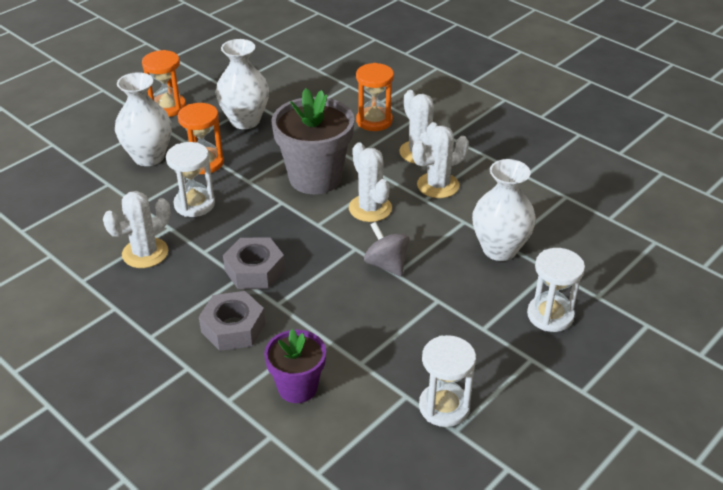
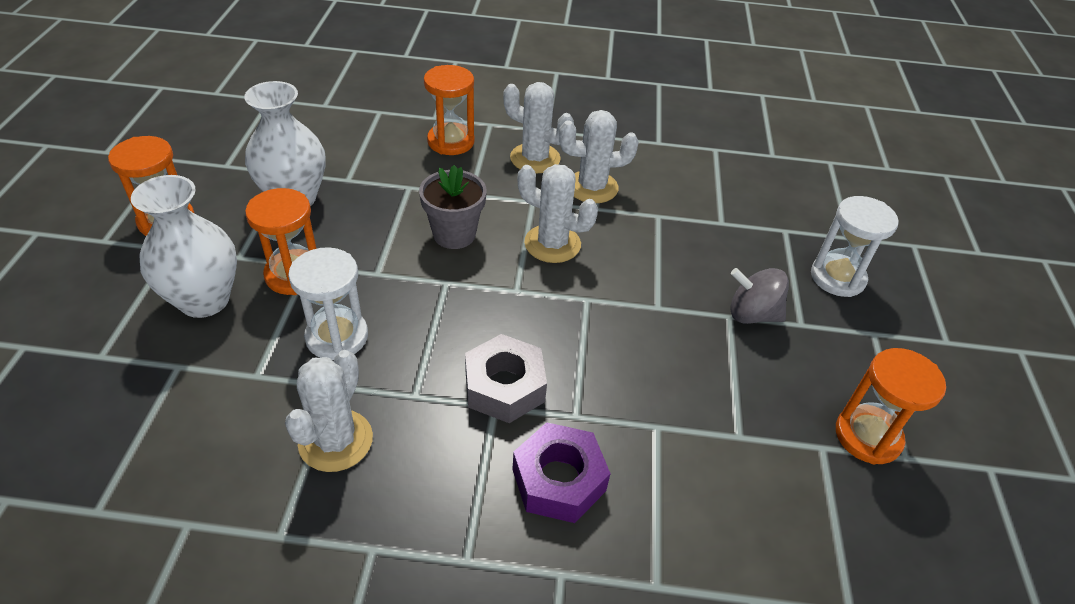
camera: 40 degrees left, 5 degrees up
(233, 328) = (559, 480): grey nut -> purple nut
(297, 387) = (712, 512): purple flower pot -> none
(315, 178) = (454, 234): grey flower pot -> grey flower pot, size x0.59
(386, 264) = (638, 301): grey spinning top -> grey spinning top (752, 314)
(438, 185) = (592, 187): white cactus -> white cactus turned 60 degrees clockwise
(444, 407) = (867, 436): white hourglass -> orange hourglass
(499, 249) = (721, 230): white vase -> none

